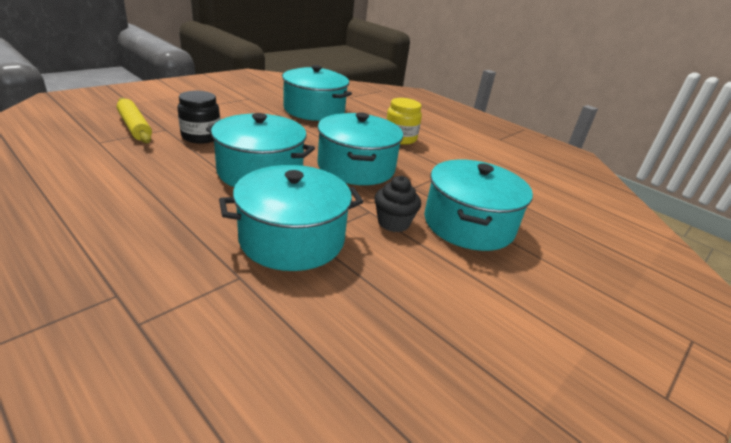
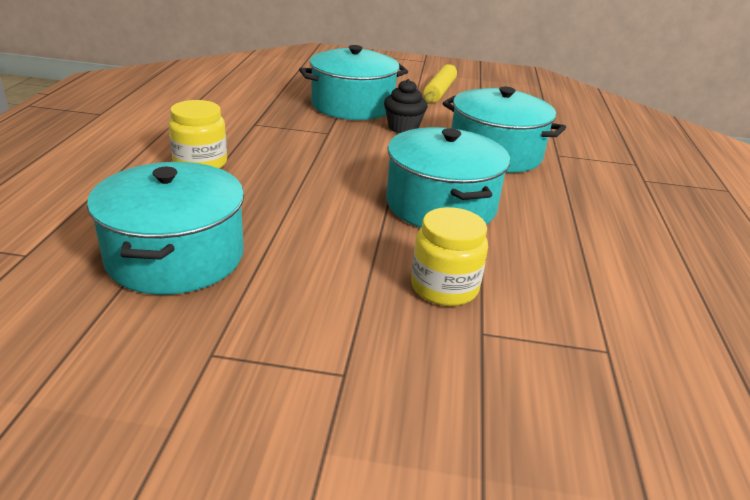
camera: 125 degrees left, 0 degrees up
(135, 127) = (529, 364): yellow rolling pin -> yellow rolling pin (439, 91)
(201, 137) = (444, 287): black jar -> yellow jar
(356, 167) = (334, 165): turquoise pot -> none

